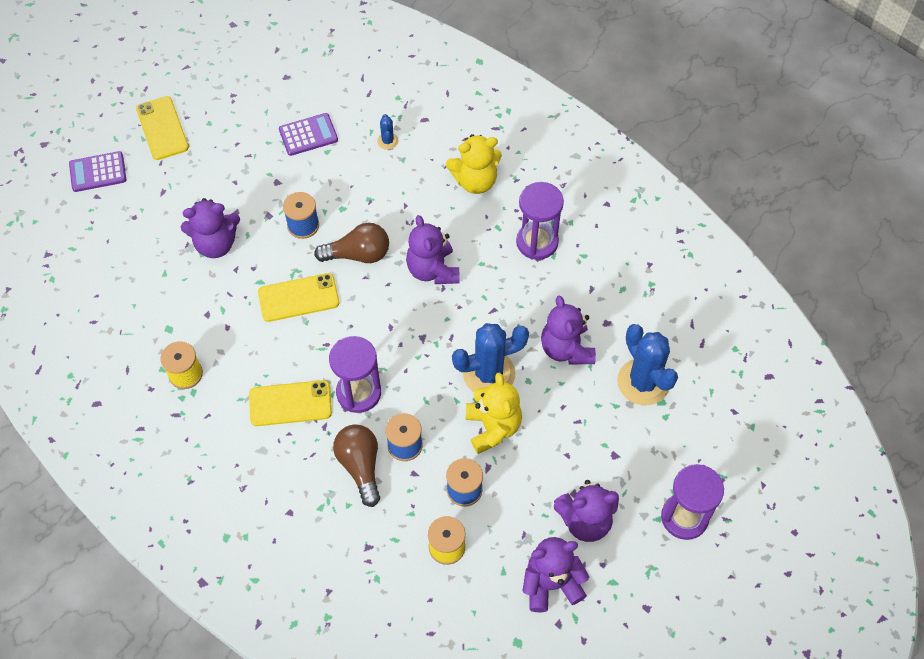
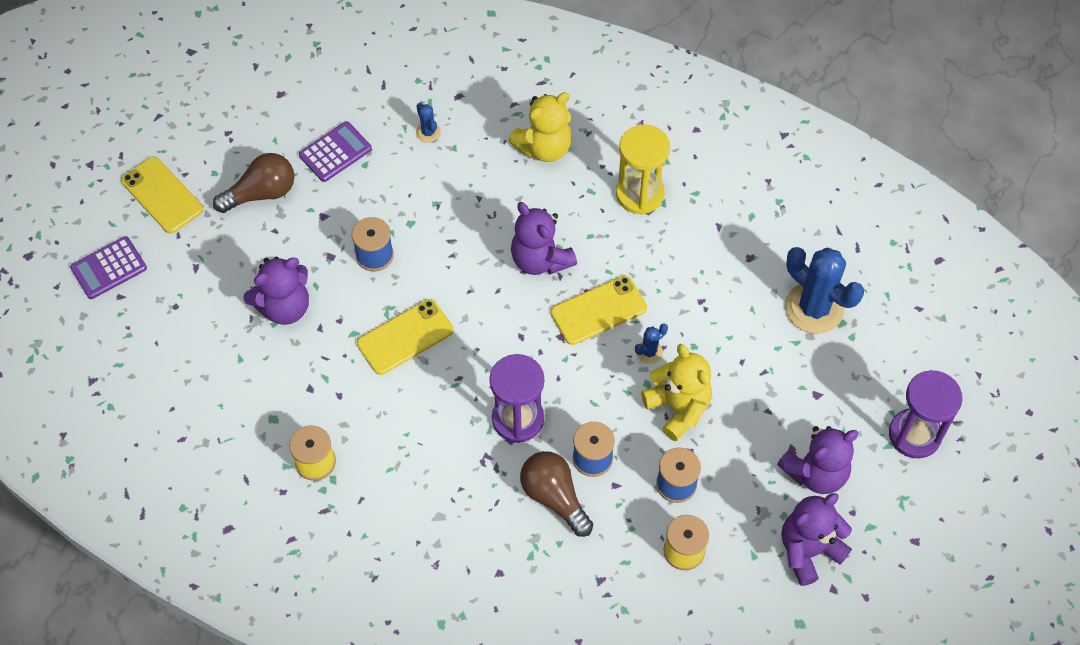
camera: 20 degrees left, 0 degrees up
(290, 403) = (448, 455): yellow phone -> yellow phone (598, 310)
(358, 254) = (451, 268): brown light bulb -> brown light bulb (261, 193)
(489, 373) = (649, 352): blue cactus -> blue cactus, size x0.45
(537, 242) = (639, 194): purple hourglass -> yellow hourglass
(566, 349) = (719, 299): purple teddy bear -> none

